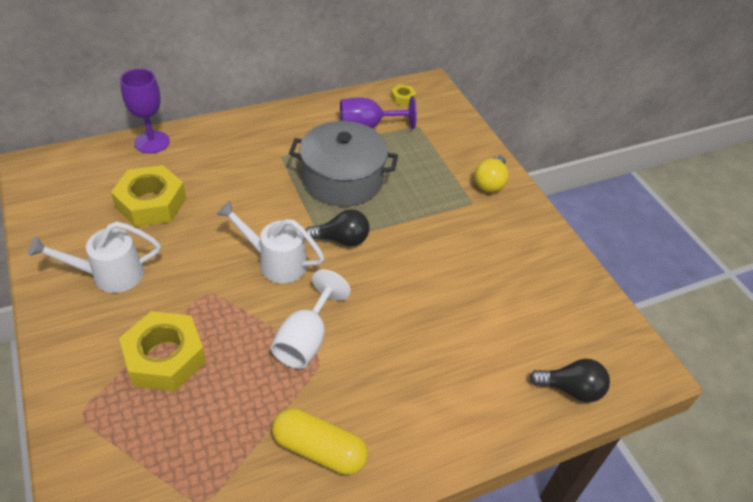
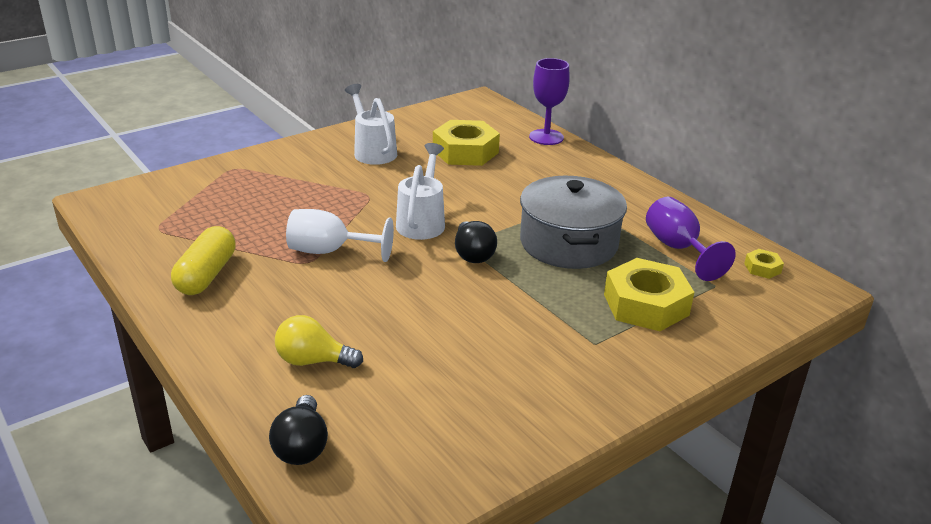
camera: 80 degrees right, 15 degrees down
(165, 357) = (292, 189): yellow nut -> yellow nut (646, 305)
(490, 183) = (646, 356): yellow light bulb -> yellow light bulb (313, 361)

